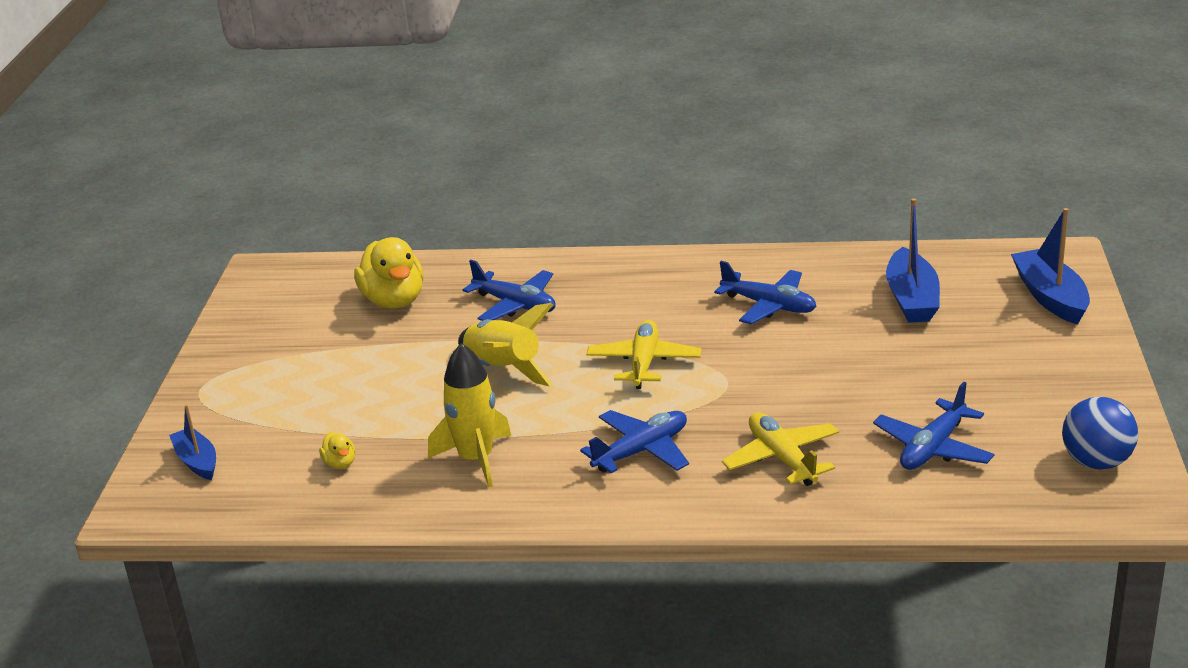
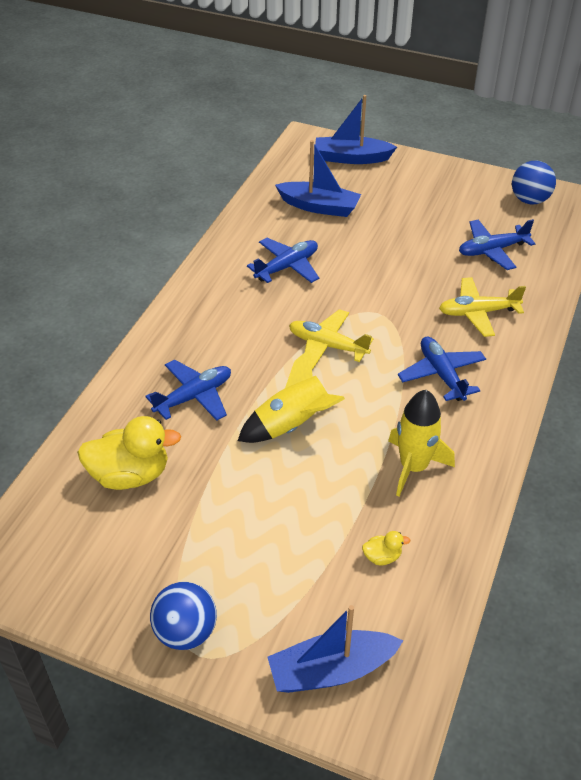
camera: 75 degrees left, 15 degrees up
(197, 461) = (331, 670): blue boat -> blue boat, size x1.58
(222, 376) = (186, 632): none -> blue ball
(933, 448) = (492, 250): blue plane -> blue plane turned 105 degrees clockwise

